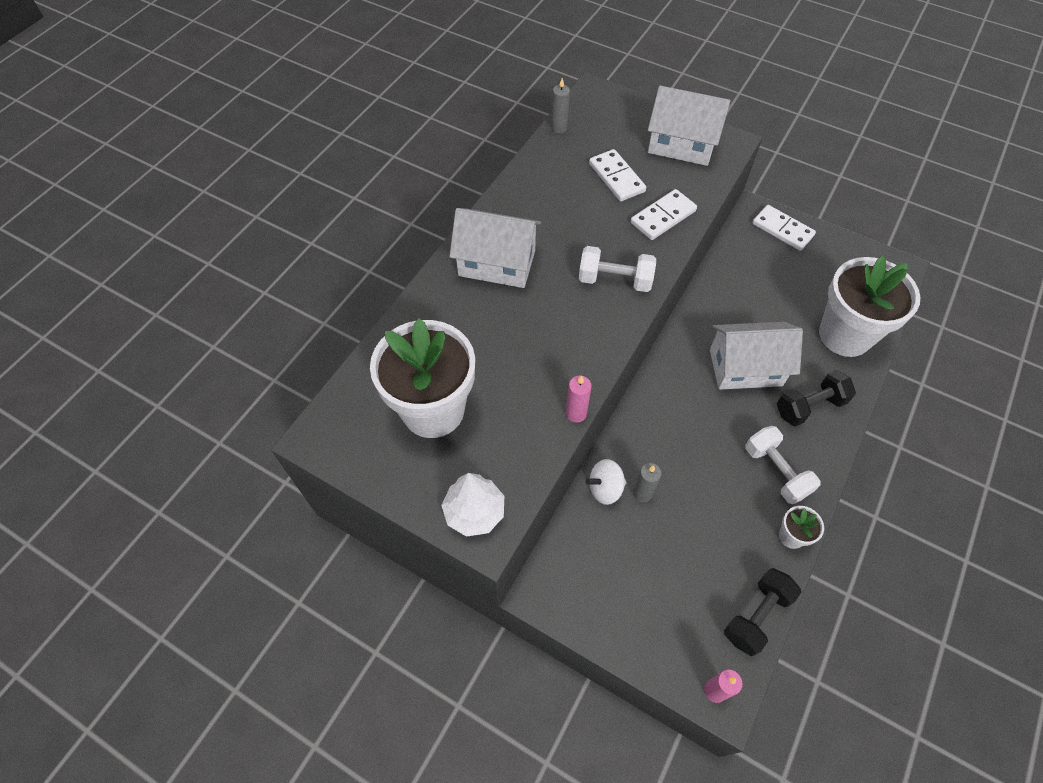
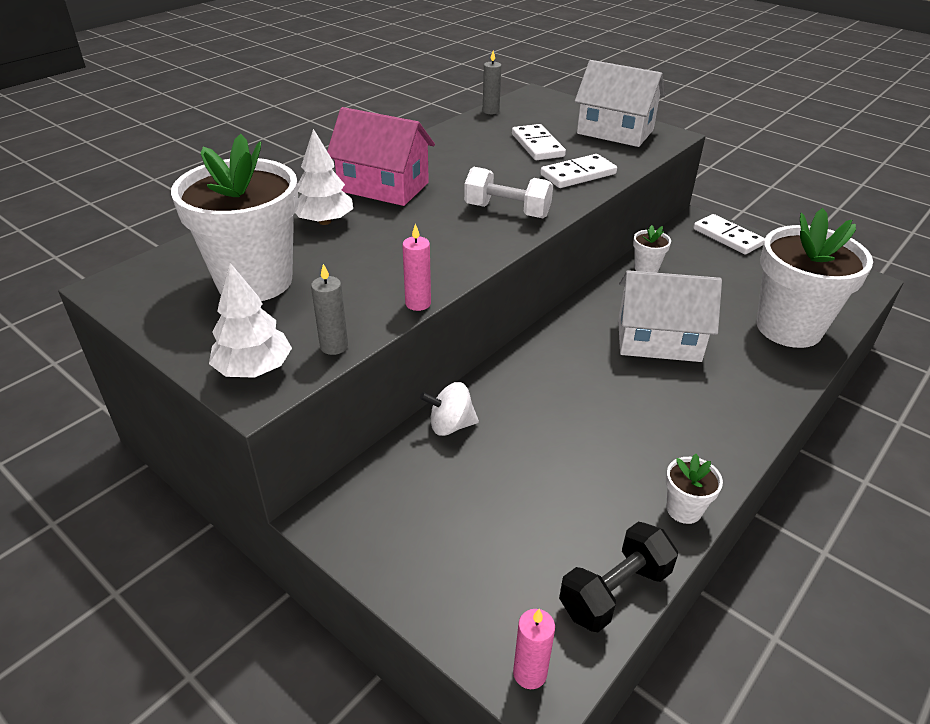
camera: 10 degrees right, 20 degrees down
(462, 321) = (325, 221): none -> white tree
(497, 263) = (383, 187): white house -> pink house
(642, 493) = (496, 436): grey candle -> grey candle (334, 346)
(721, 282) = (646, 268): none -> white flower pot
(776, 471) = (676, 440): white dumbbell -> none
(809, 406) = (733, 384): black dumbbell -> none

